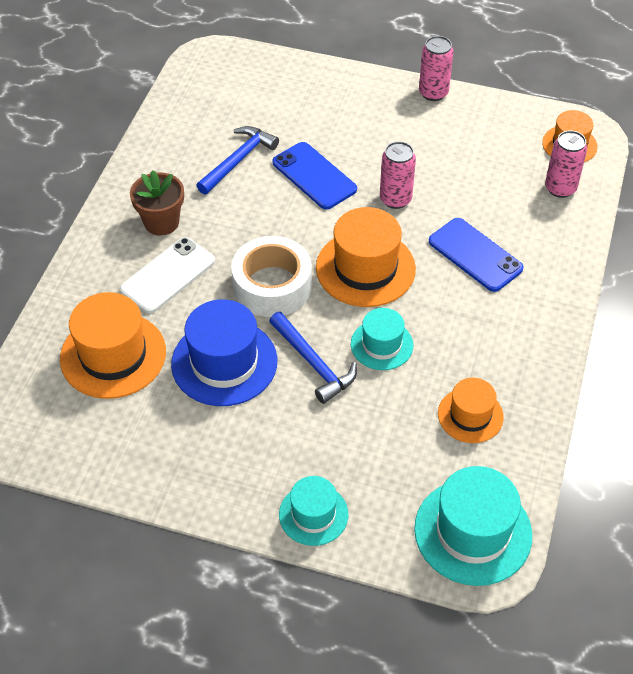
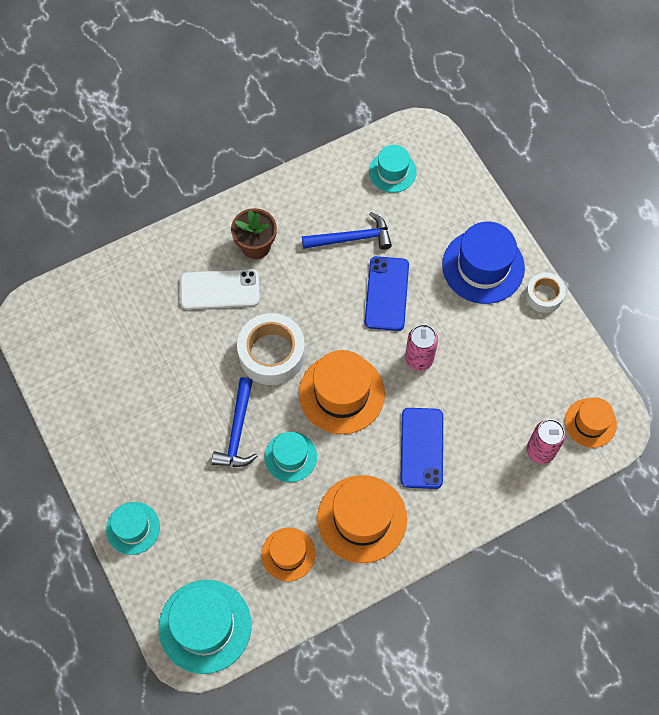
camera: 45 degrees right, 15 degrees up
(113, 355) = (134, 318): orange hat -> orange hat (362, 518)
(215, 96) = (392, 172): none -> turquoise hat
(224, 362) = (188, 382): blue hat -> blue hat (483, 266)
(433, 93) = (544, 295): pink can -> white tape

